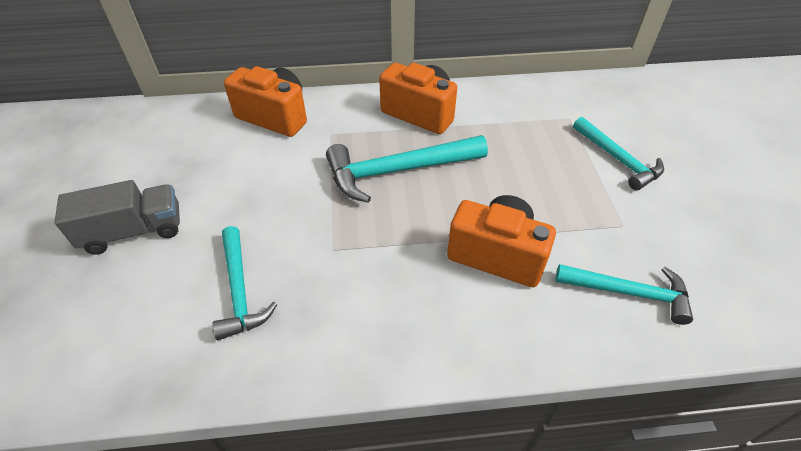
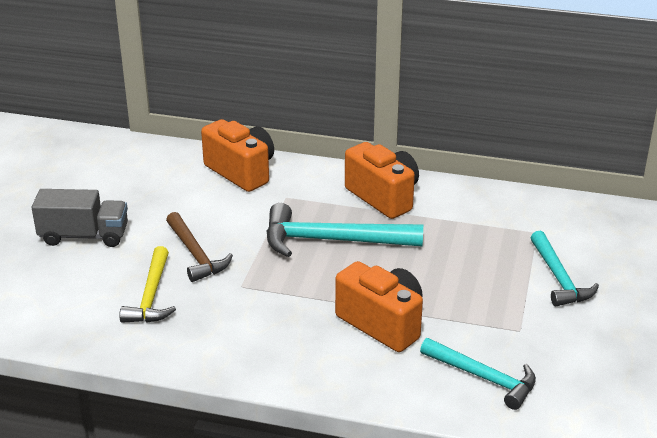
camera: 20 degrees right, 15 degrees down
(239, 291) = (151, 296): turquoise hammer -> yellow hammer
(268, 223) = (195, 255): none -> brown hammer

